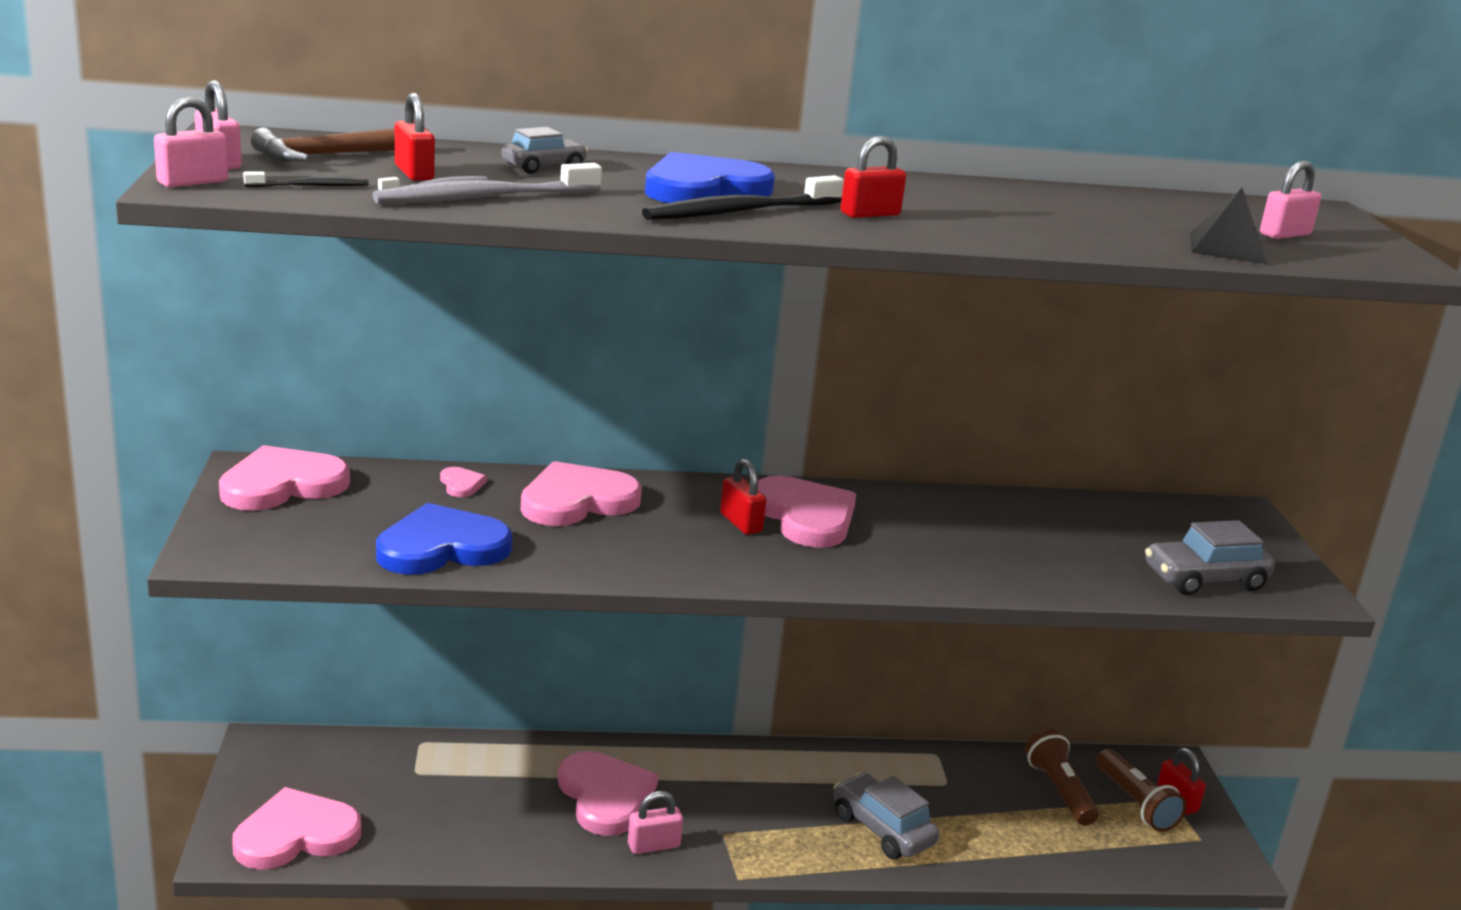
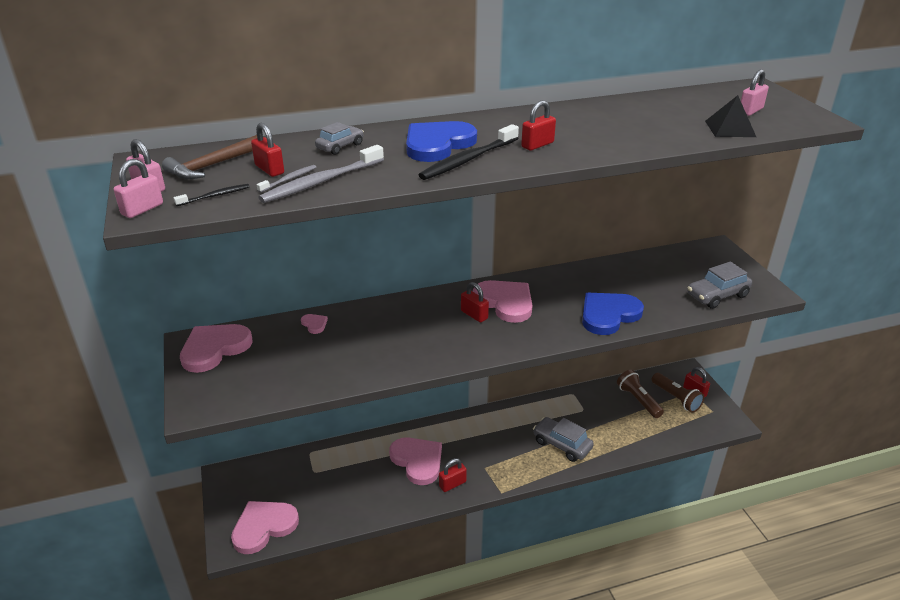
camera: 10 degrees left, 10 degrees up
(442, 547) = (322, 371): blue heart -> blue heart (608, 315)
(577, 501) = (382, 320): pink heart -> none
(653, 845) = (452, 484): pink padlock -> red padlock

